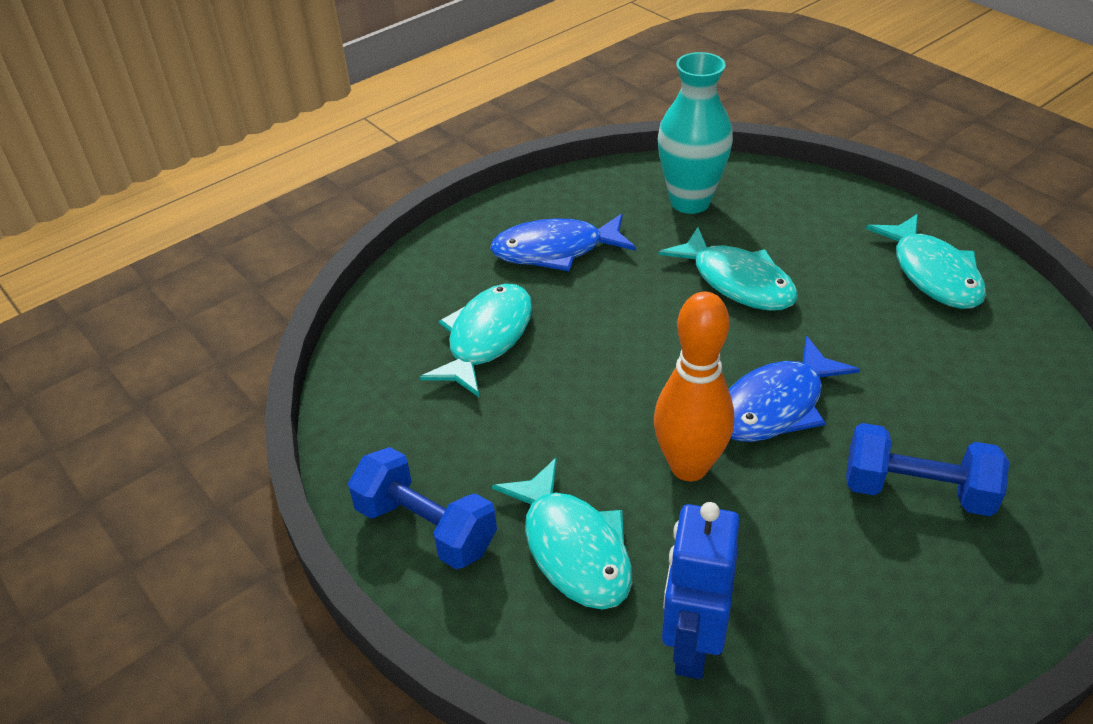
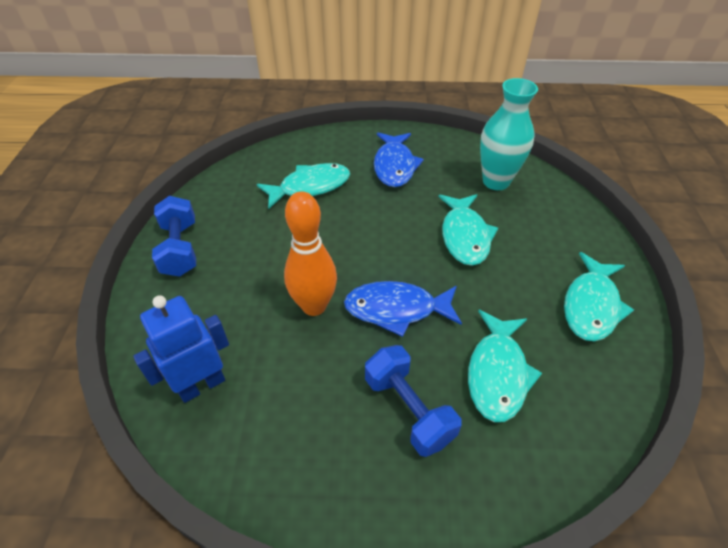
camera: 40 degrees right, 5 degrees up
(555, 250) = (394, 166): blue fish -> blue fish turned 120 degrees counterclockwise
(573, 548) = (218, 302): turquoise fish -> turquoise fish (497, 373)

